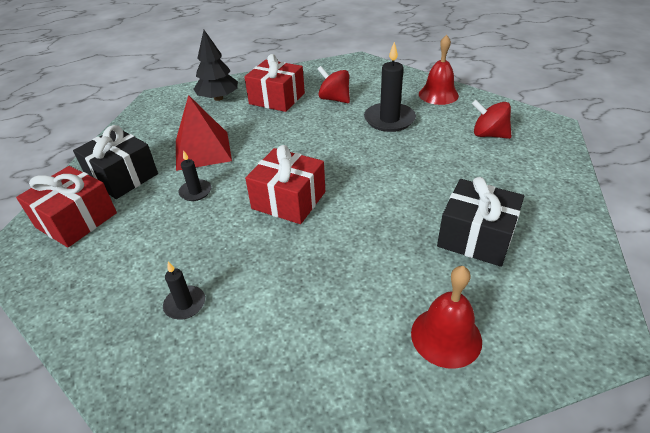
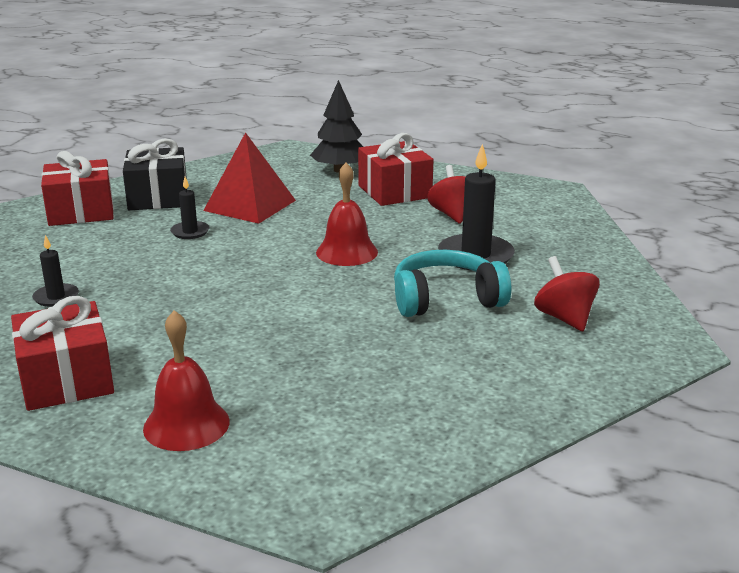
camera: 40 degrees right, 15 degrees down
(289, 200) = (249, 273): red gift -> red gift (66, 379)
(422, 155) = (446, 299): none -> turquoise headphones
(438, 94) = (586, 258): red bell -> red bell (347, 252)
(476, 237) = (357, 383): black gift -> none

